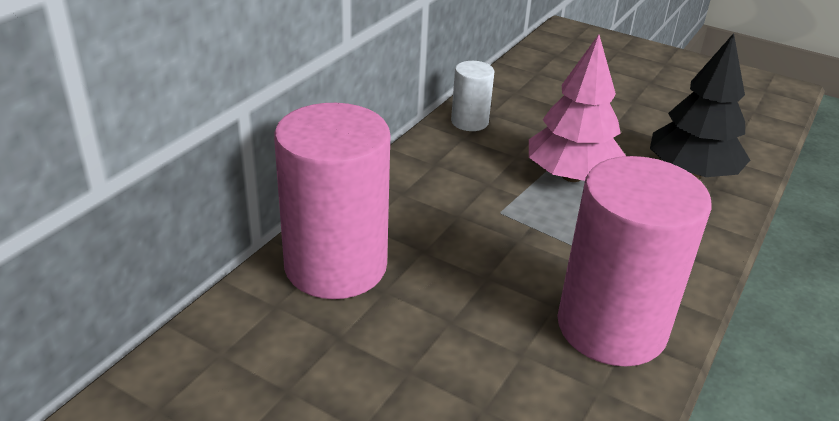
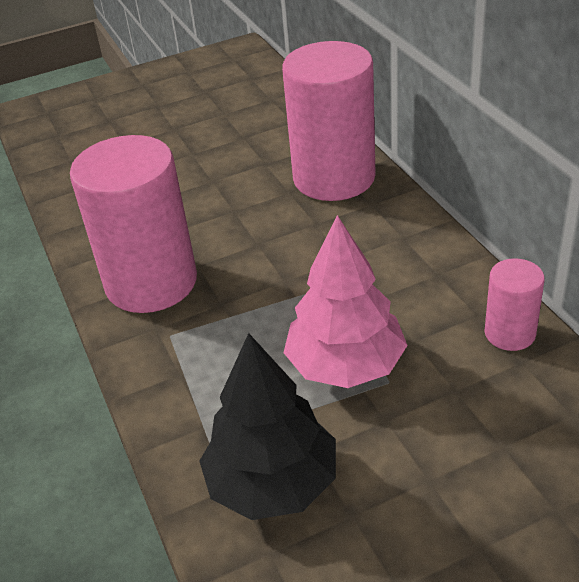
camera: 130 degrees right, 5 degrees up
(469, 122) = (510, 333): white cylinder -> pink cylinder

